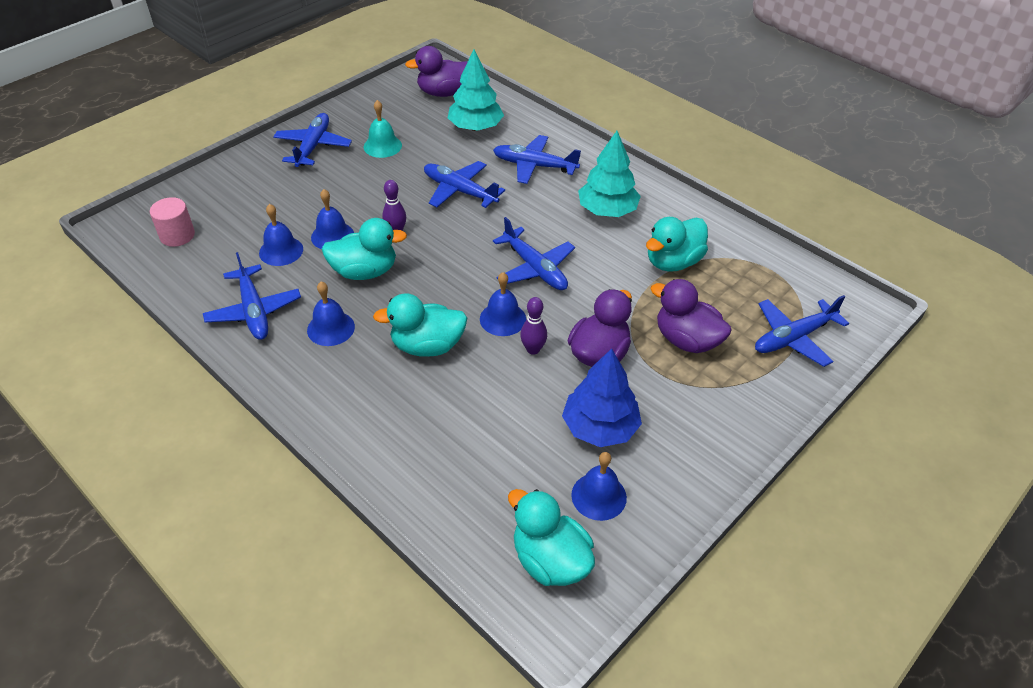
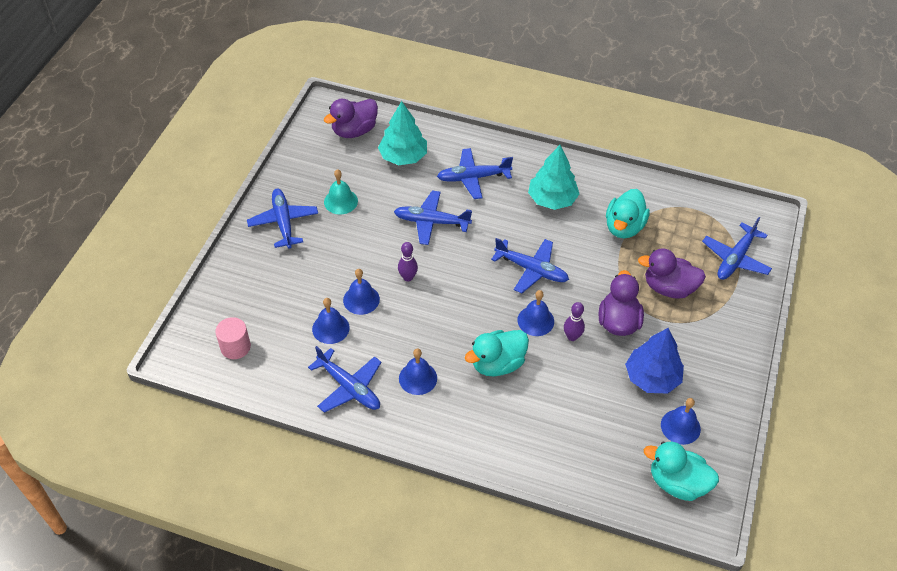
camera: 25 degrees left, 5 degrees up
(365, 271) = (409, 321): turquoise duck -> none

